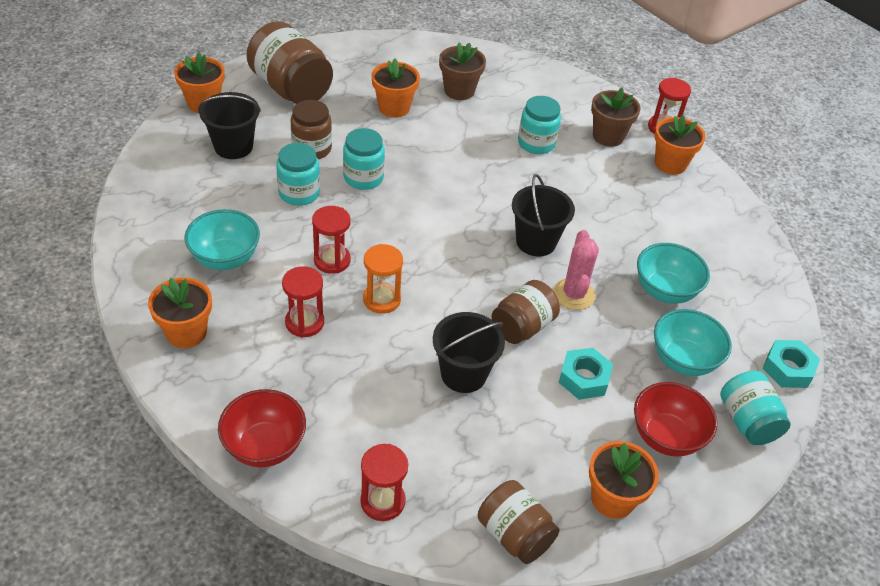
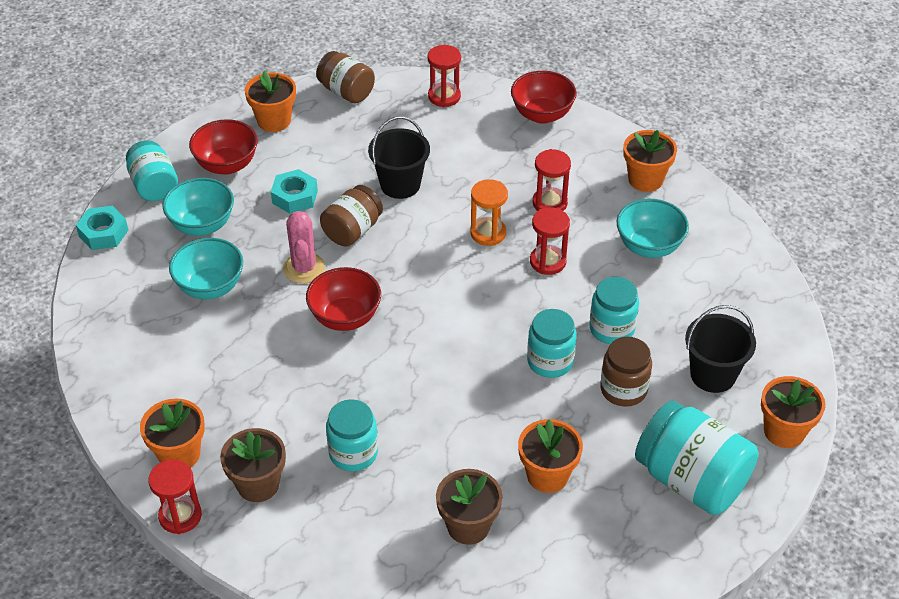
camera: 175 degrees right, 0 degrees up
(291, 89) = (691, 480): brown jar -> turquoise jar
(536, 241) = (345, 317): black bucket -> red bowl

